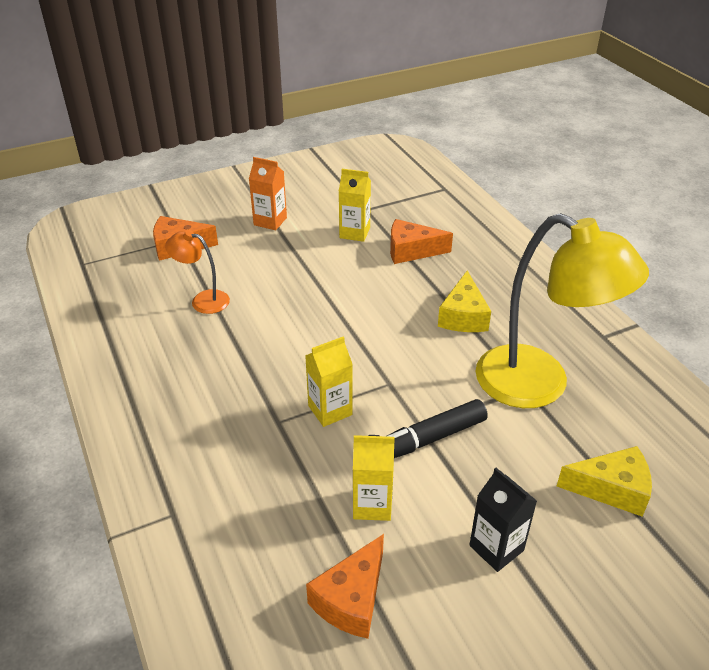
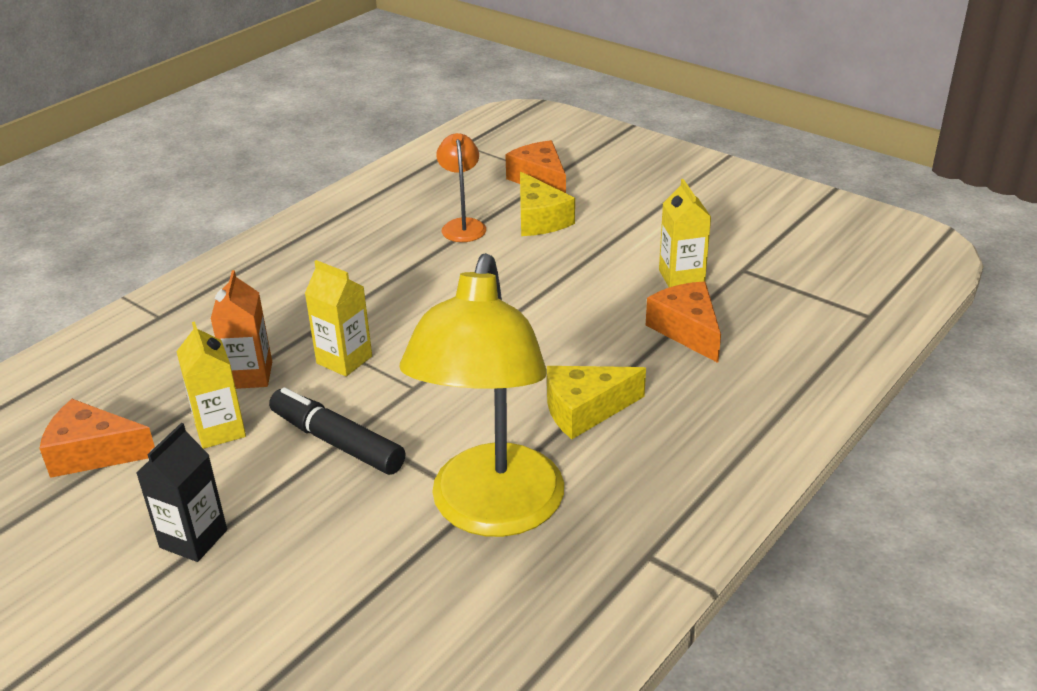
camera: 65 degrees right, 5 degrees down
(270, 221) = (643, 215): orange carton -> orange carton (249, 375)
(611, 489) = (331, 623): yellow cheese -> yellow cheese (539, 219)

